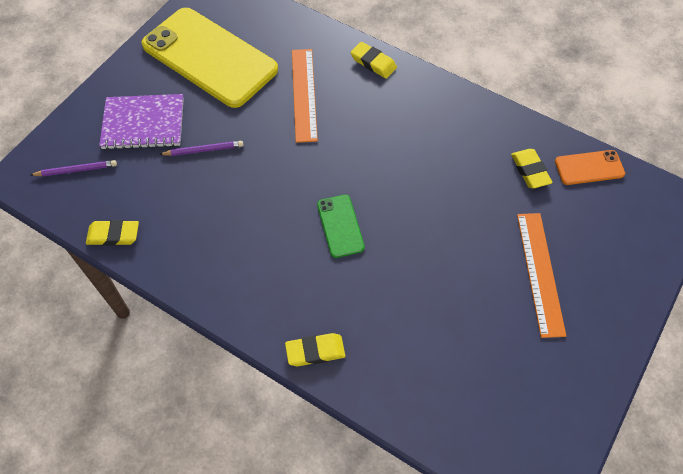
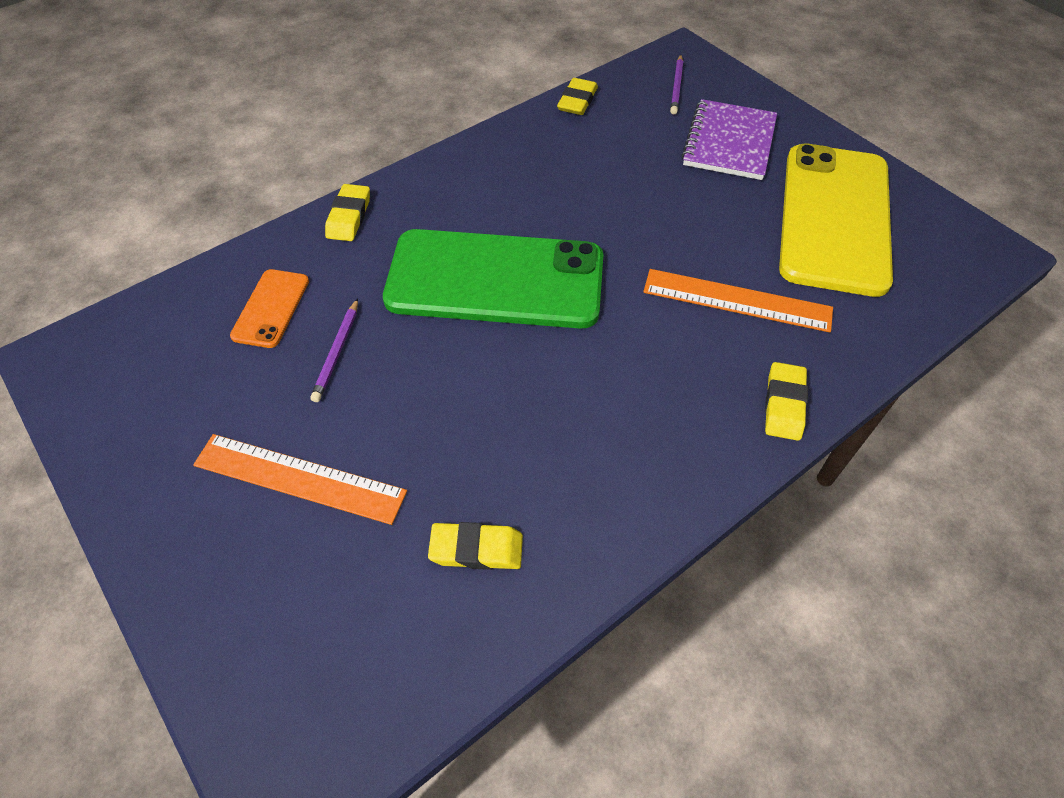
camera: 110 degrees right, 5 degrees down
(203, 150) = (668, 184): purple pencil -> purple pencil (337, 352)
(209, 57) = (835, 218): yellow phone -> yellow phone turned 45 degrees counterclockwise
(340, 226) = (495, 280): green phone -> green phone, size x2.28
(373, 63) = (784, 404): yellow eraser -> yellow eraser turned 45 degrees counterclockwise
(589, 168) = (438, 655): orange phone -> orange phone (271, 308)

